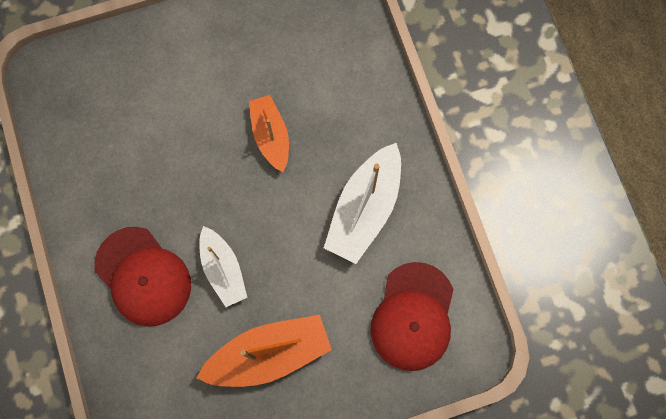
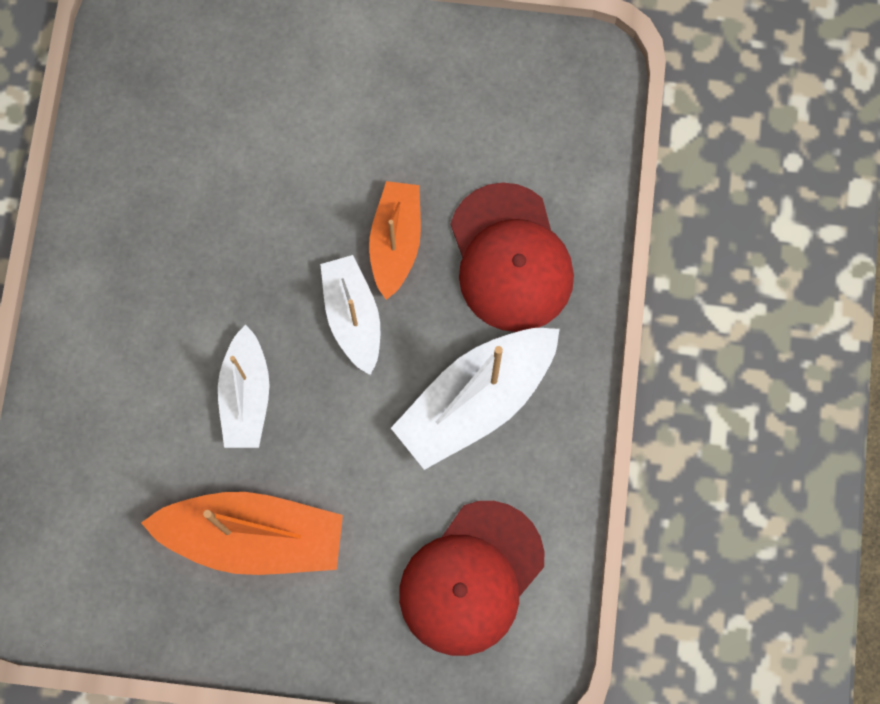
camera: 25 degrees right, 0 degrees up
(143, 276) = (136, 356): red cap -> red cap (510, 258)
(266, 192) = (353, 317): none -> white boat

